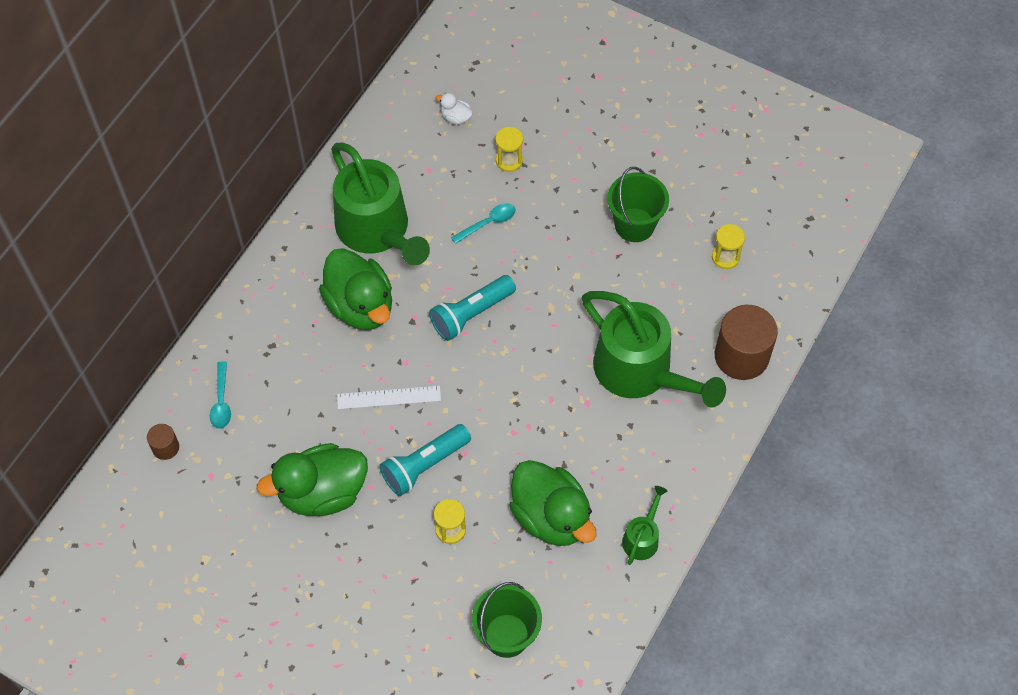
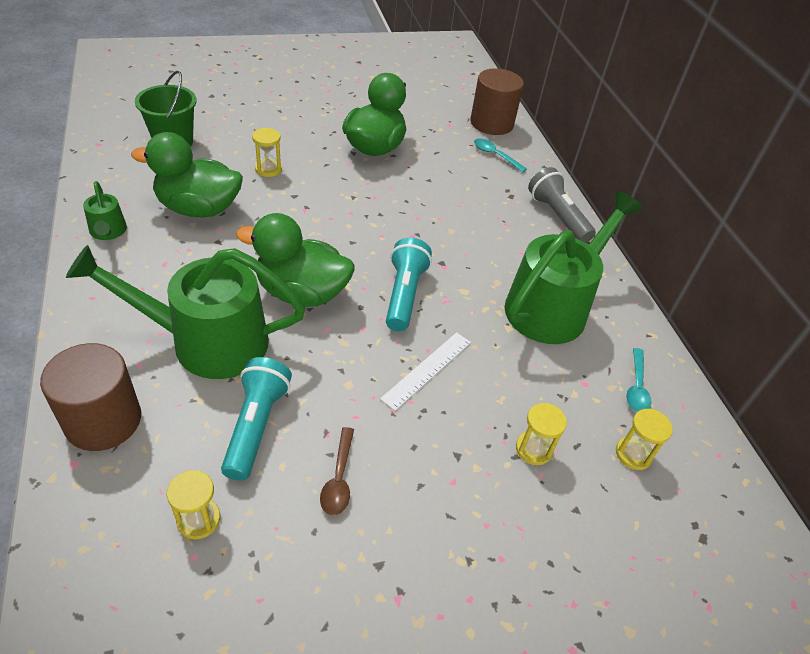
camera: 130 degrees right, 15 degrees down
(165, 447) = (491, 123): brown cylinder -> brown cylinder, size x2.08
(262, 297) = (557, 216): none -> grey flashlight
(360, 306) = (490, 250): green duck -> green duck (301, 293)
(377, 230) = (552, 306): green watering can -> green watering can turned 120 degrees clockwise
(389, 398) = (397, 211): white ruler -> white ruler (427, 369)
(424, 465) = (326, 190): turquoise flashlight -> turquoise flashlight (256, 425)
(456, 117) = (633, 454): white duck -> yellow hourglass
(488, 223) = (478, 374): turquoise spoon -> turquoise spoon (636, 387)
(634, 225) = (339, 478): green bucket -> brown spoon

